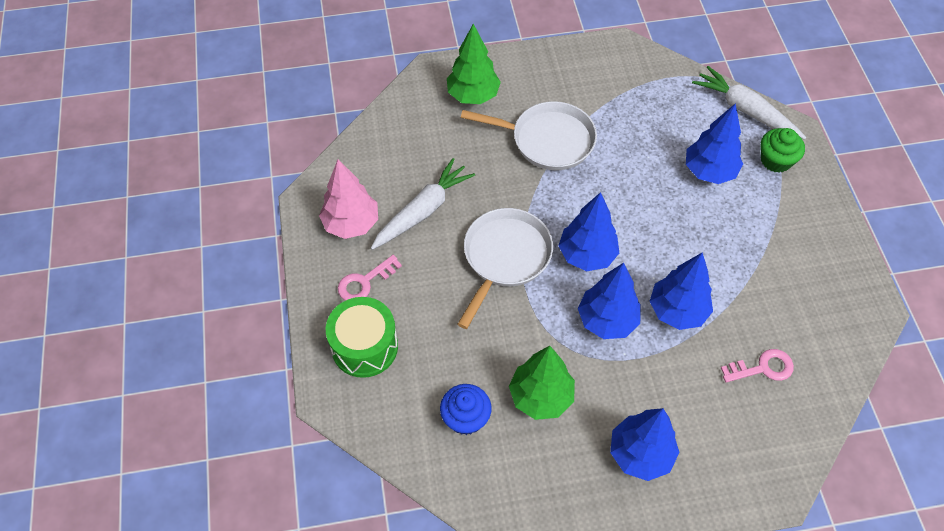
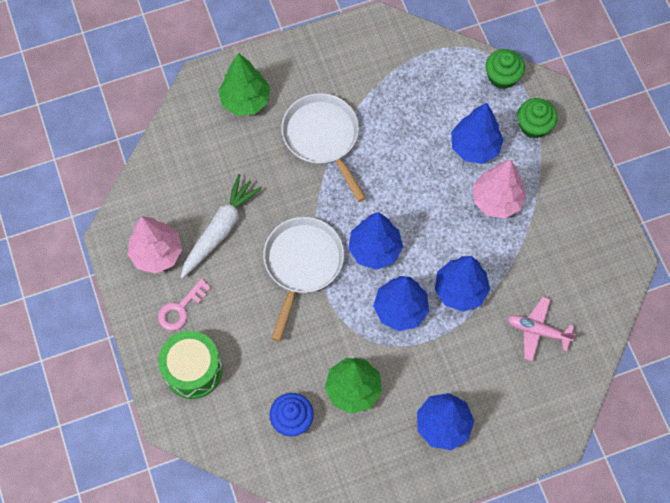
camera: 10 degrees left, 10 degrees up
(547, 140) = (323, 138): white pan -> white pan turned 120 degrees counterclockwise
(727, 226) = (496, 200): none -> pink tree
(745, 110) = (502, 77): white carrot -> green cupcake
(762, 368) = (537, 331): pink key -> pink plane

